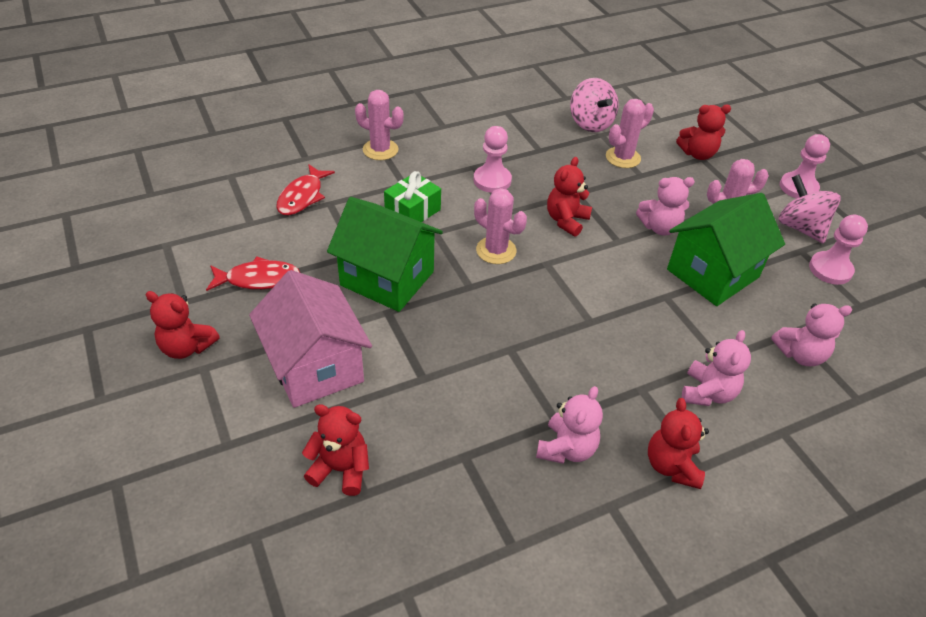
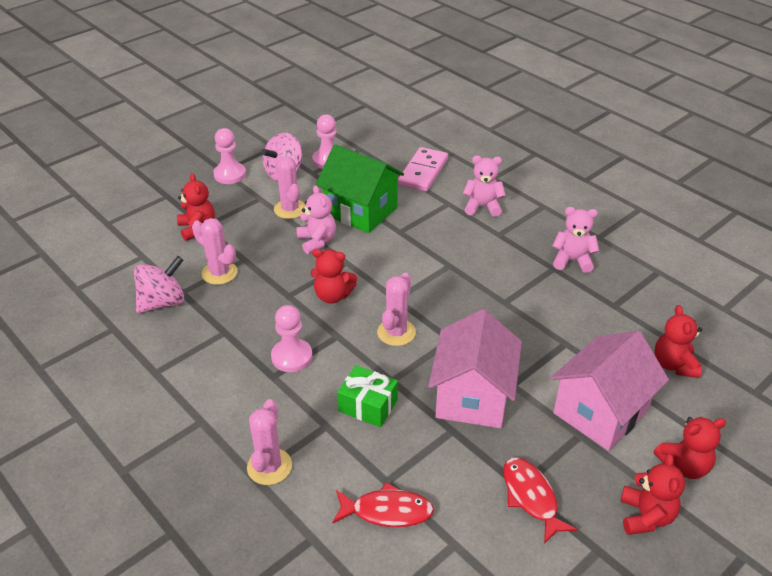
camera: 105 degrees left, 5 degrees down
(387, 278) = (472, 397): green house -> pink house
(672, 466) = (551, 216): red teddy bear -> red teddy bear (684, 466)
(800, 354) = (423, 172): pink teddy bear -> pink domino

